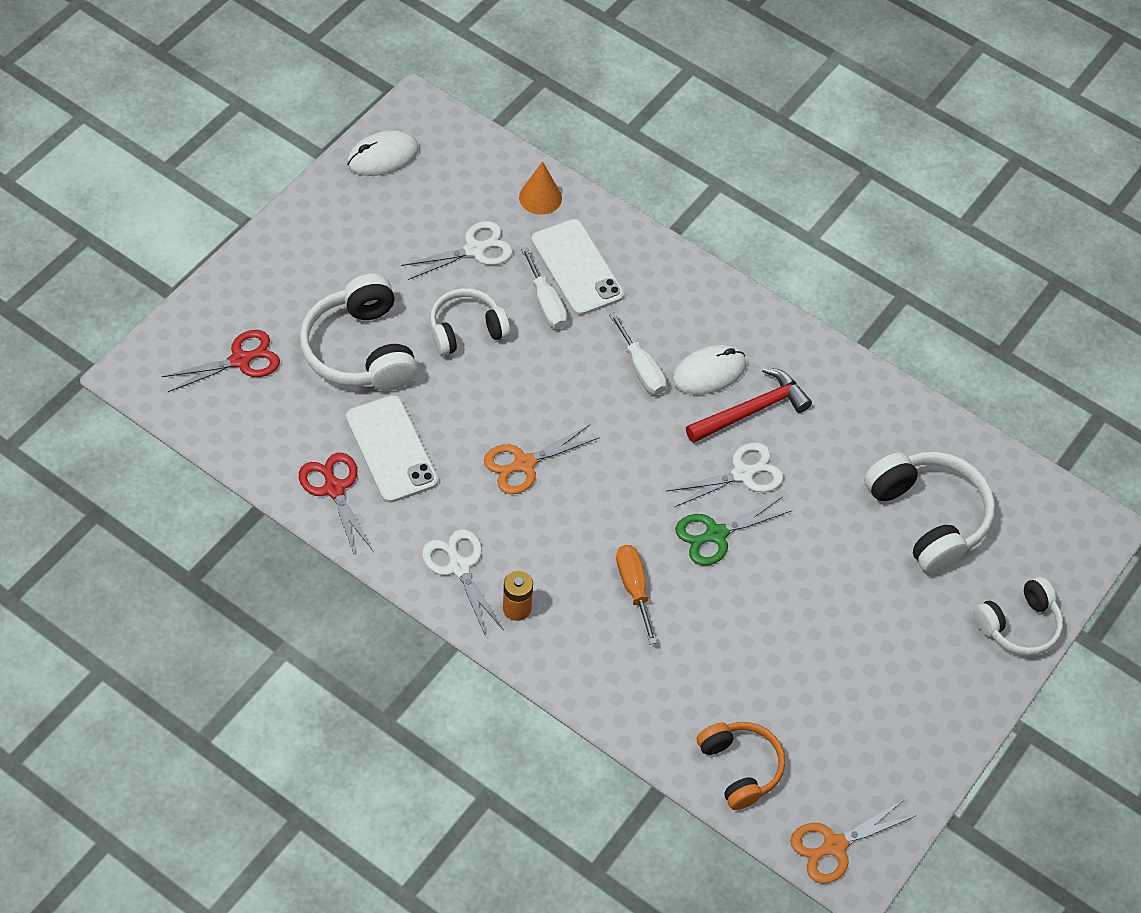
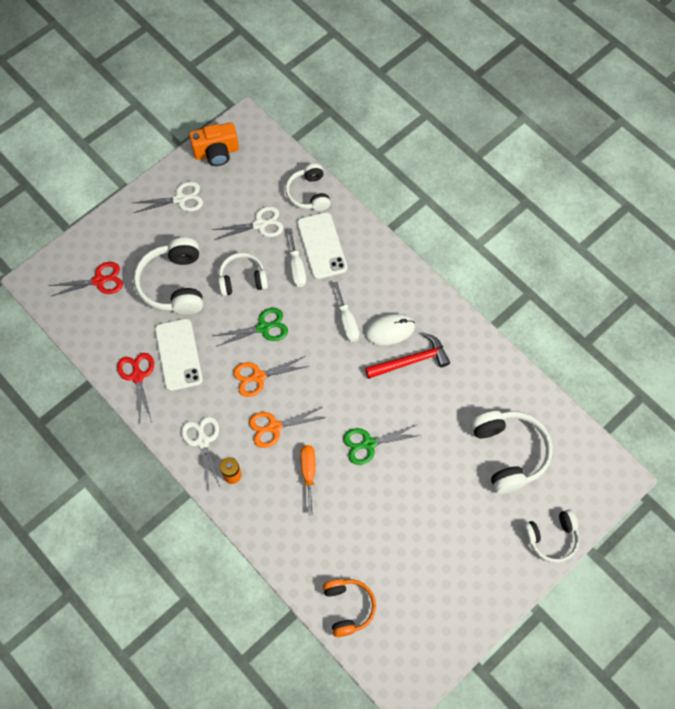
camera: 15 degrees right, 10 degrees up
(382, 156) = (216, 152): white mouse -> orange camera
(515, 394) = (263, 328): none -> green scissors
(540, 197) = (309, 193): orange cone -> white headphones
(742, 474) = (395, 404): white scissors -> white scissors (180, 199)
(834, 846) = (396, 671): orange scissors -> orange scissors (274, 427)

